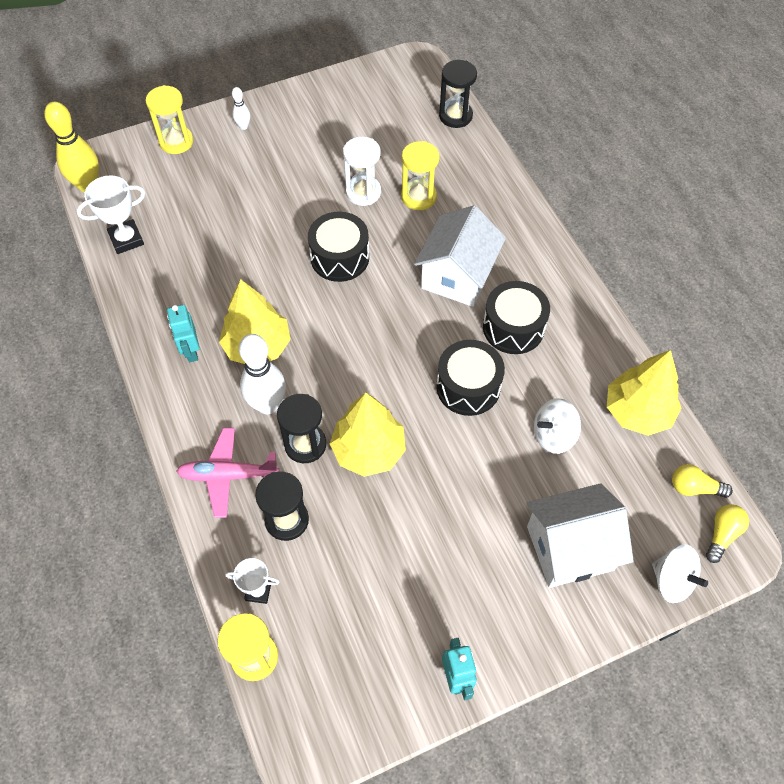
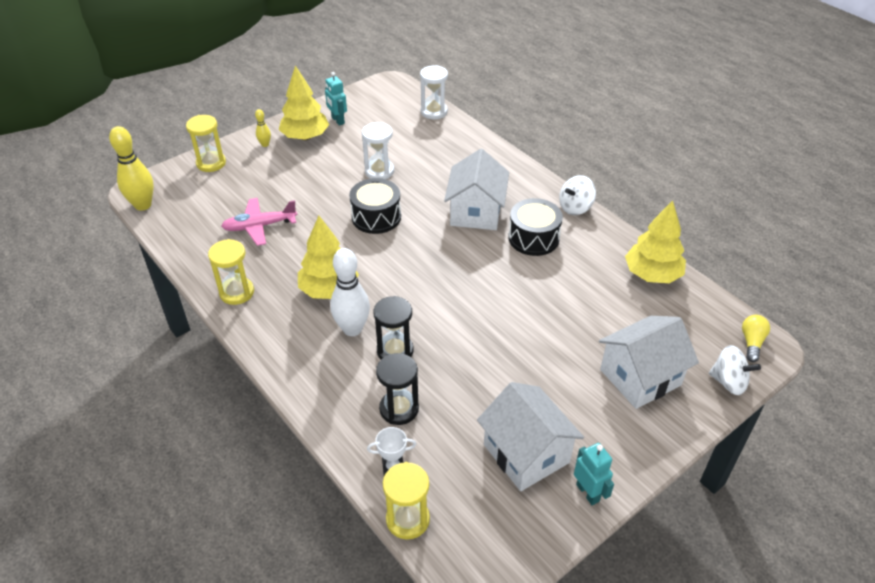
camera: 15 degrees left, 15 degrees down
(126, 239) = (189, 236): white trophy -> none
(191, 351) = (272, 304): turquoise robot -> turquoise robot (337, 120)
(228, 475) = (335, 387): pink plane -> pink plane (259, 226)
(243, 126) = (265, 144): white bowling pin -> yellow bowling pin
(368, 450) = (450, 344): yellow tree -> yellow tree (305, 137)
(406, 611) = (526, 453): none -> white house
(418, 197) = (425, 167): yellow hourglass -> yellow hourglass (237, 292)
(455, 116) = (434, 112): black hourglass -> white hourglass
(468, 387) = (514, 284): black drum -> none
(553, 435) = (594, 303): white spinning top -> white spinning top (575, 207)
(694, 488) = (717, 316): yellow light bulb -> none

